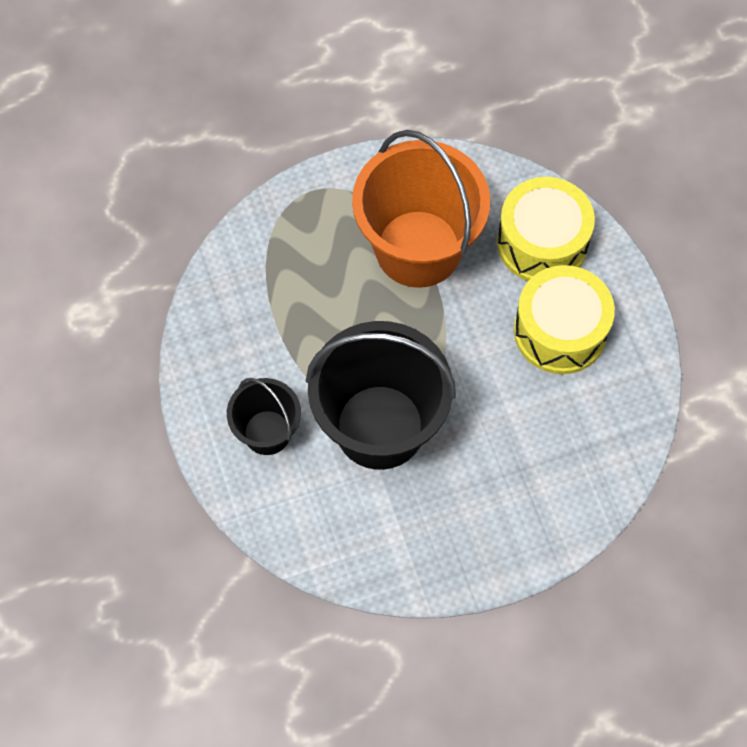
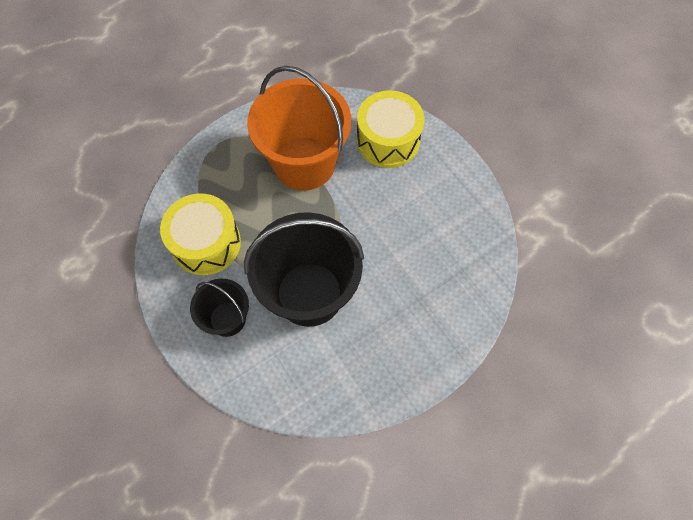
camera: 15 degrees left, 0 degrees up
(560, 331) = (417, 196): yellow drum -> yellow drum (206, 243)

